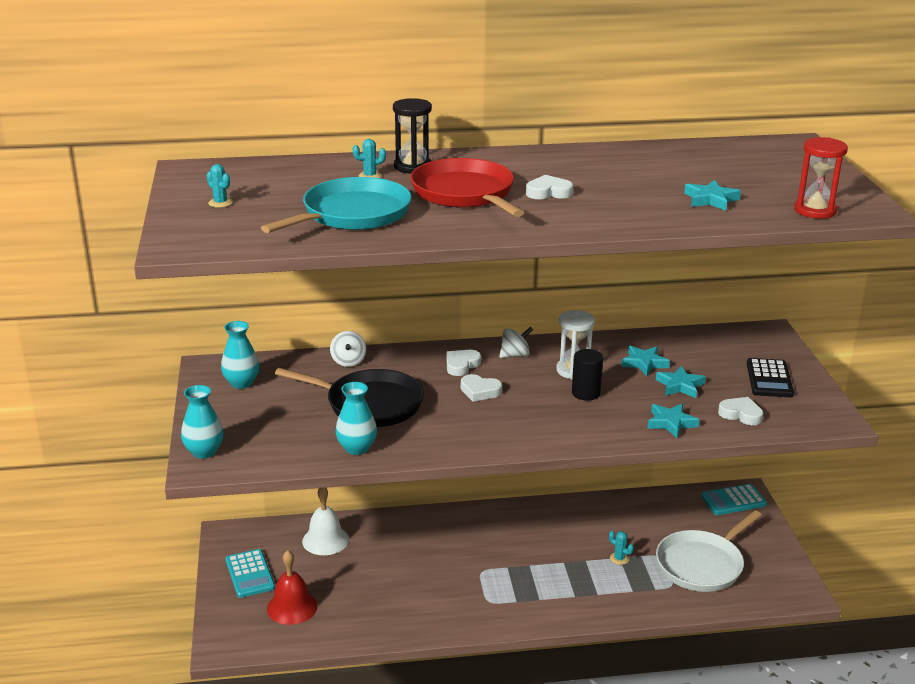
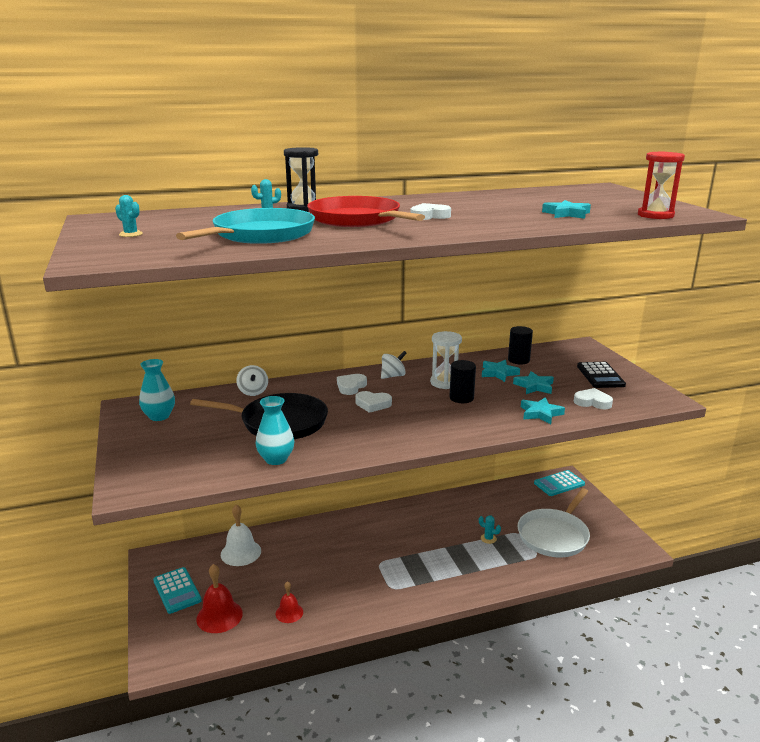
camera: 10 degrees left, 5 degrees down
(204, 452) = (129, 476): turquoise vase -> none
(368, 613) = (289, 612): none -> red bell
(677, 347) = (518, 360): none -> black cylinder

